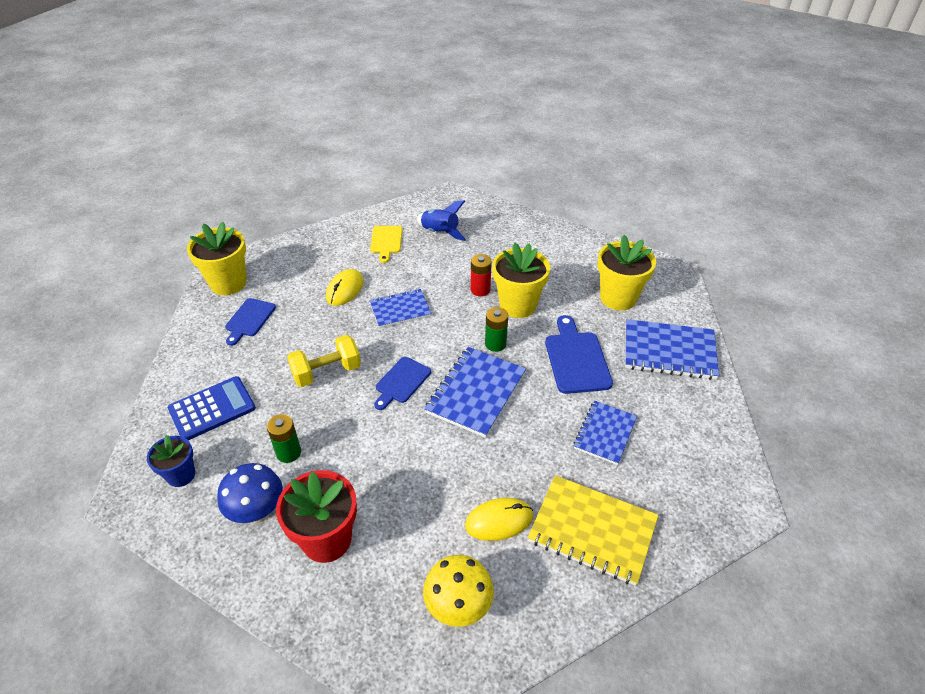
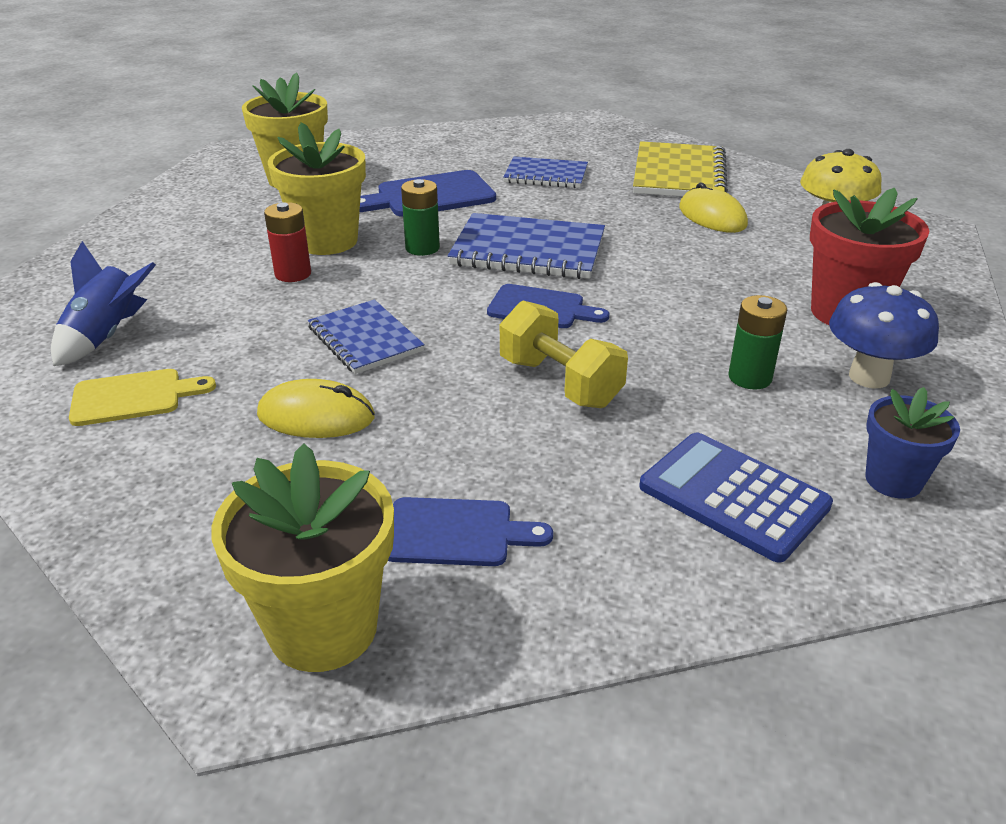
camera: 105 degrees left, 10 degrees down
(669, 351) = (393, 151): blue notebook -> none

